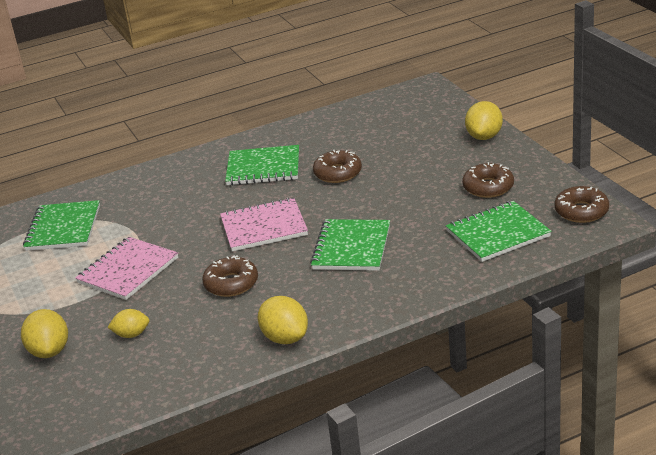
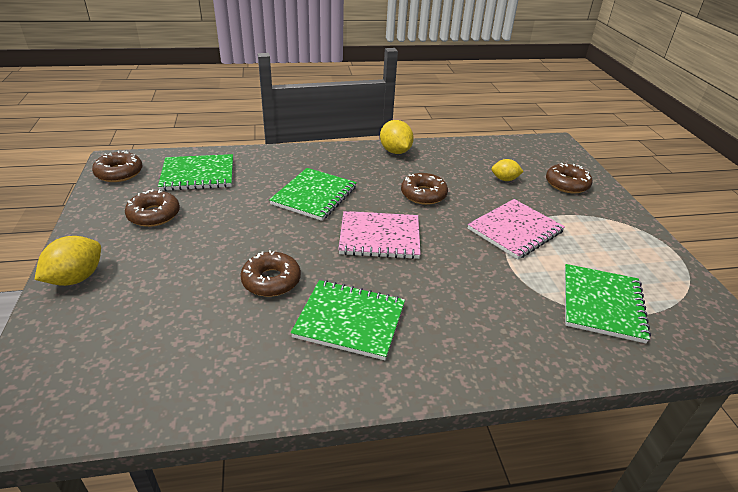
camera: 170 degrees left, 5 degrees up
(49, 351) = (567, 184): yellow lemon -> brown donut

